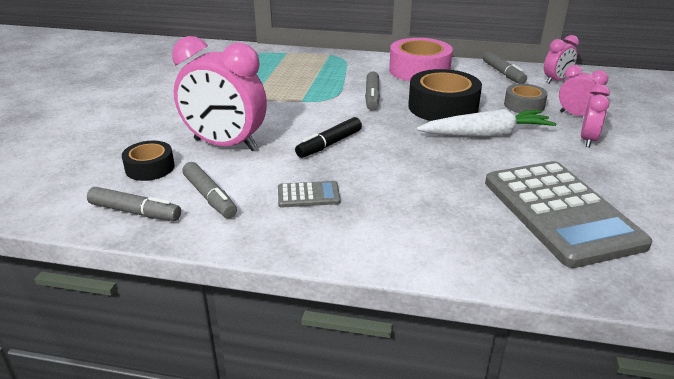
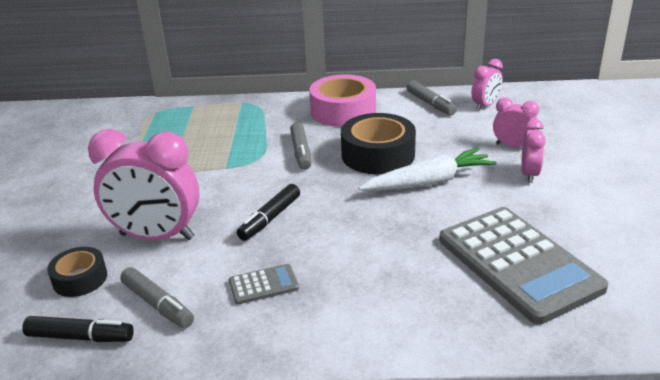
camera: 10 degrees left, 0 degrees up
(135, 212) = (80, 337): grey marker -> black marker
(524, 105) = (459, 141): grey tape -> none

